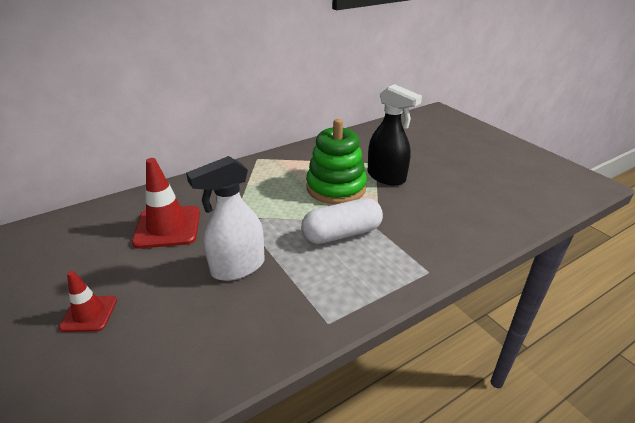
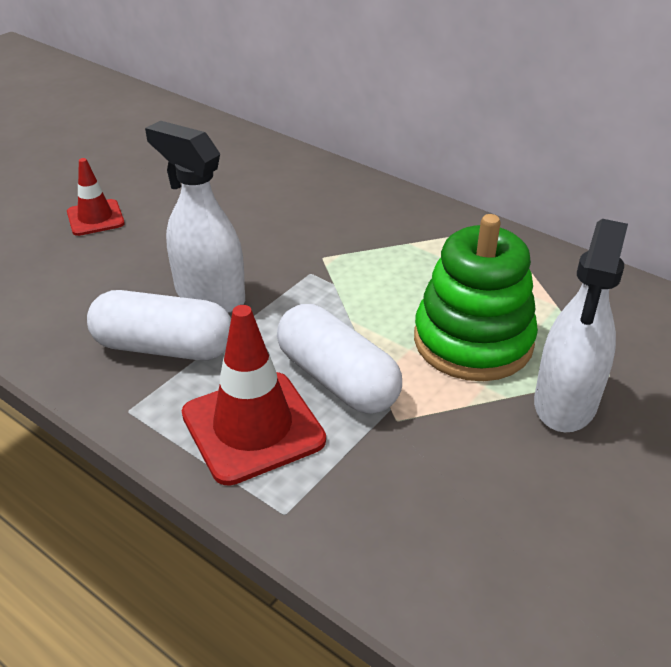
camera: 70 degrees right, 5 degrees up
(167, 227) = (265, 211): red traffic cone -> red traffic cone (253, 427)
(276, 296) = (164, 347): none -> white capsule
(386, 177) = (565, 403): black spray bottle -> white spray bottle

